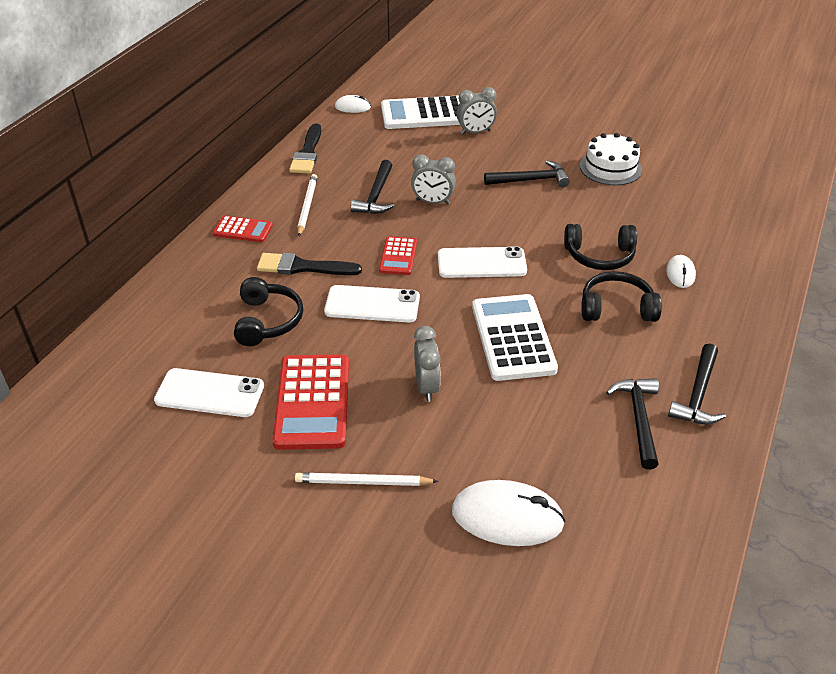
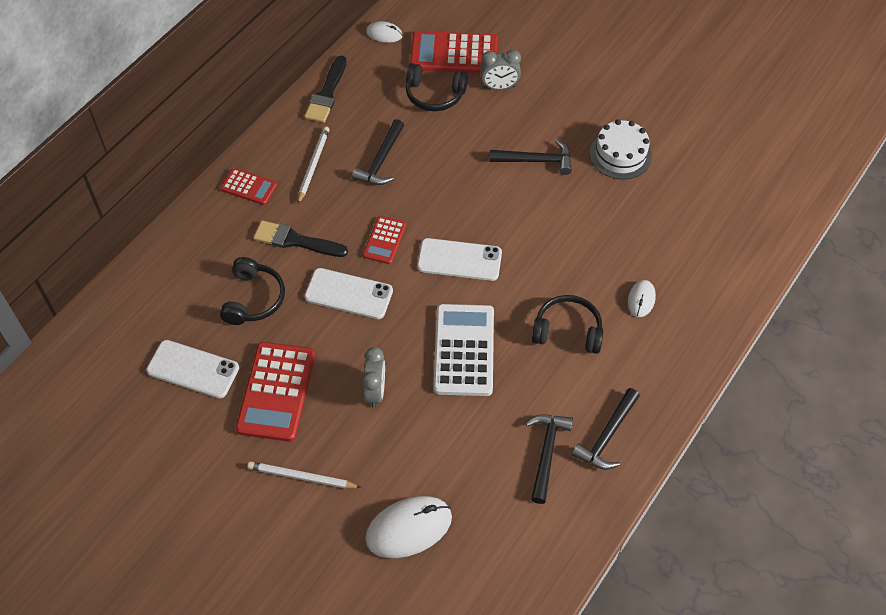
camera: 10 degrees right, 15 degrees up
(424, 114) = (454, 53): white calculator -> red calculator
(433, 202) = (433, 176): grey clock -> none
(507, 517) = (409, 528): white mouse -> white mouse turned 45 degrees counterclockwise
(599, 256) = (572, 267): black headphones -> black headphones (434, 94)

